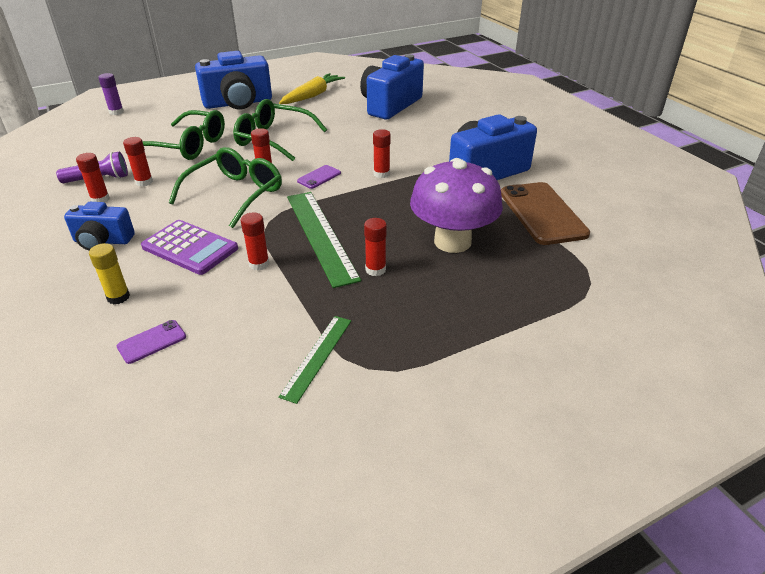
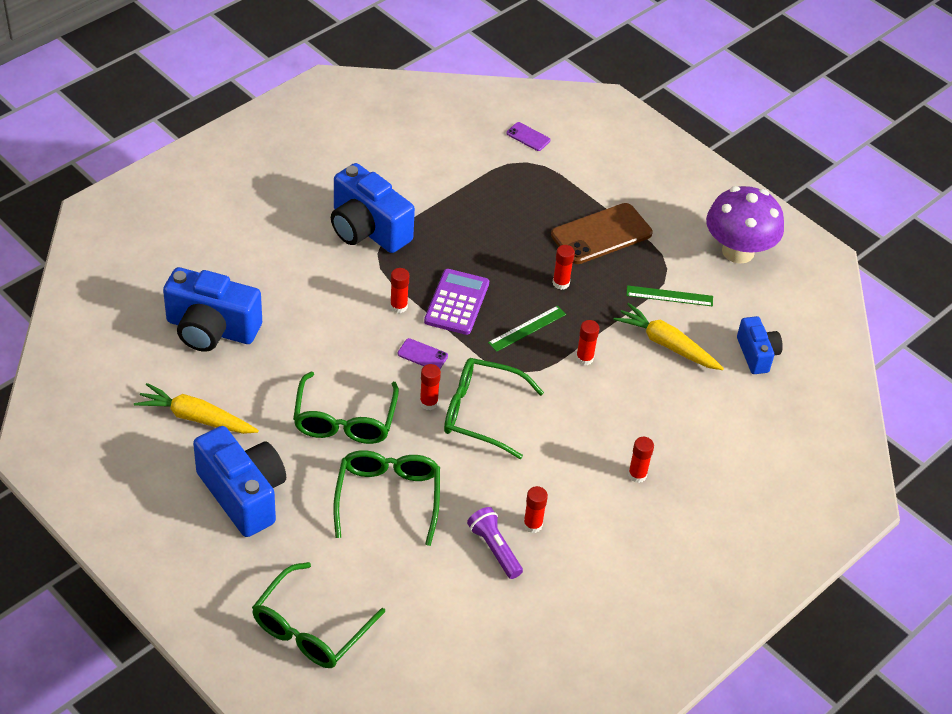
camera: 110 degrees left, 10 degrees up
(103, 241) = (599, 484): blue camera -> blue camera (756, 354)
(116, 112) = (310, 629): purple glue stick -> green glasses
(118, 297) = (664, 434): yellow glue stick -> none
(144, 182) = (485, 503): red glue stick -> red glue stick (637, 475)
(152, 342) = (698, 391): purple phone -> purple phone (528, 137)
(190, 248) = (582, 414): purple calculator -> purple calculator (457, 302)
(239, 332) = (666, 344): none -> yellow carrot
(320, 235) = (527, 328): green ruler -> green ruler, size x0.57
(452, 241) = (502, 241): purple mushroom -> purple mushroom (738, 251)
(542, 213) = (434, 187): brown phone -> brown phone (601, 234)

